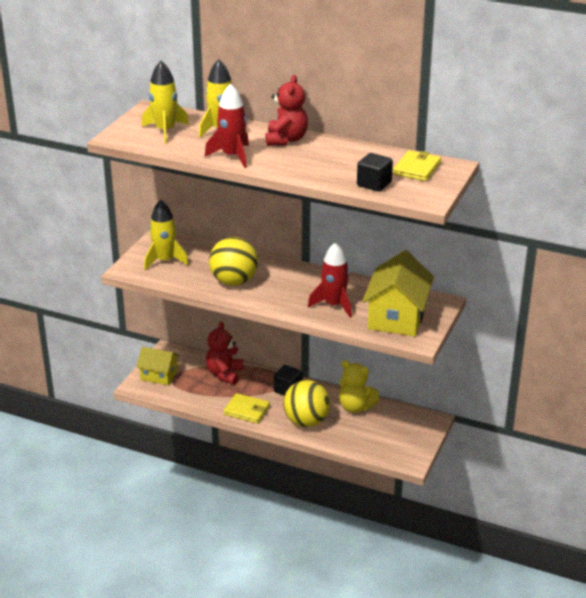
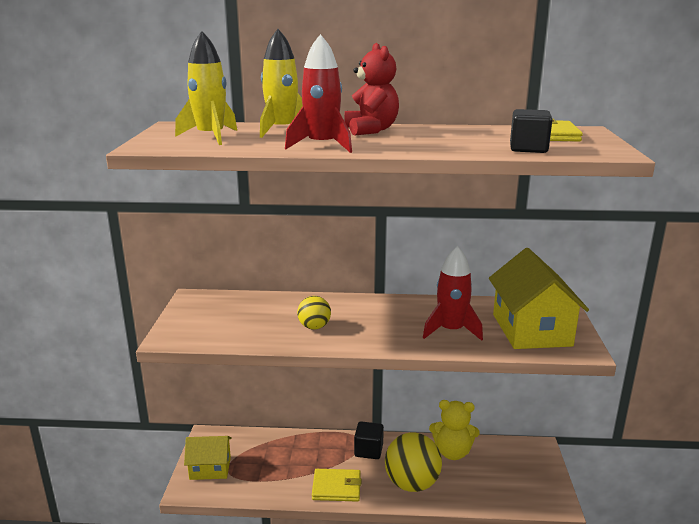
camera: 20 degrees left, 10 degrees down
(165, 261) = (214, 319): yellow rocket -> none
(224, 374) = (287, 448): red teddy bear -> none
(234, 281) = (314, 327): yellow ball -> yellow ball, size x0.54

